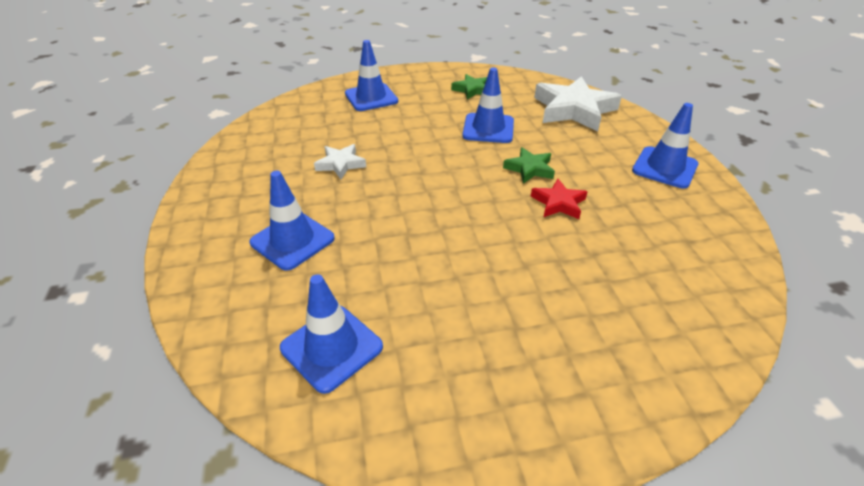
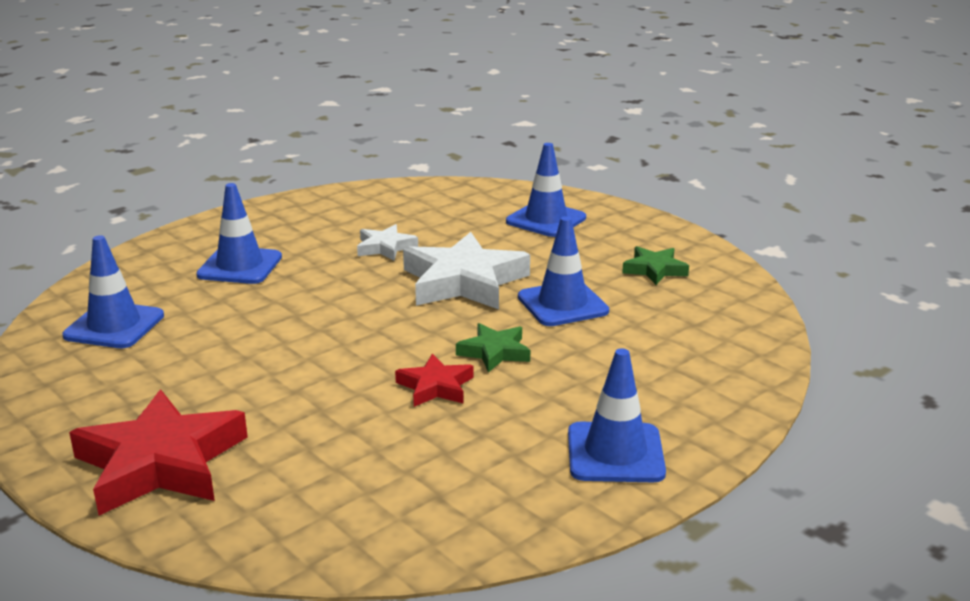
camera: 60 degrees right, 15 degrees down
(574, 110) = (700, 351): white star -> white star (463, 281)
(597, 367) = (161, 463): none -> red star

